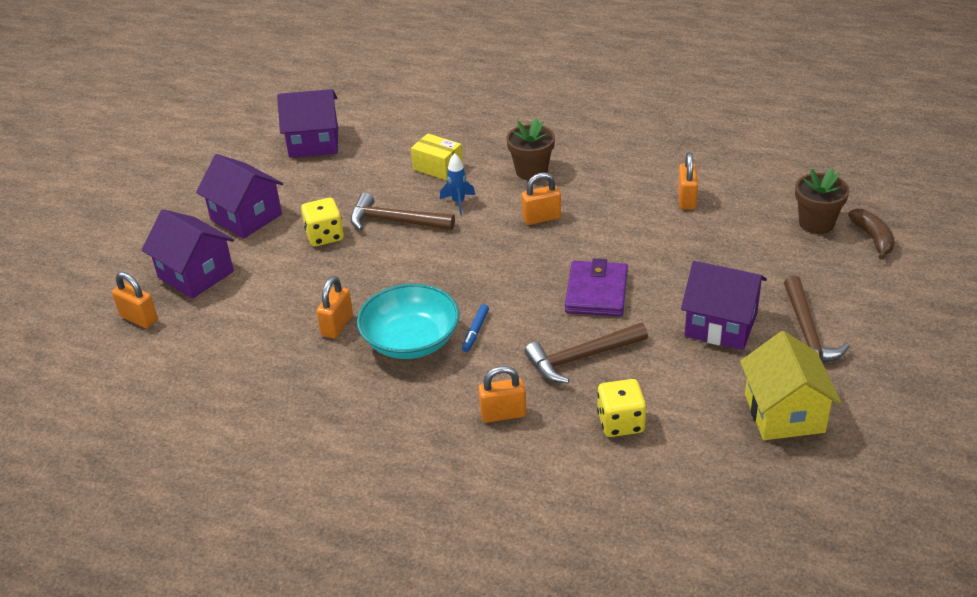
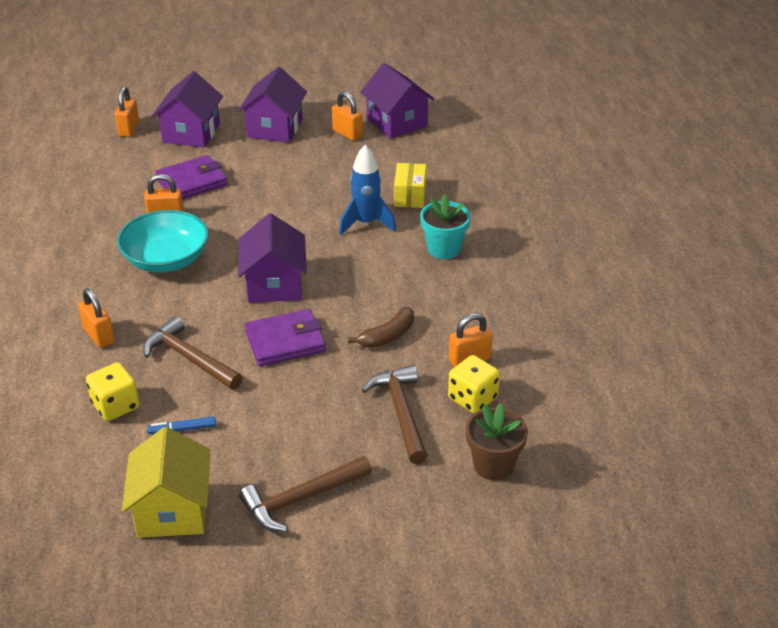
camera: 60 degrees right, 0 degrees up
(289, 294) = (192, 182): none -> purple wallet
(324, 236) = (274, 172): yellow dice -> yellow dice (472, 398)
(395, 221) = (316, 199): brown hammer -> brown hammer (401, 412)
(458, 202) = (366, 223): blue rocket -> blue rocket, size x1.60
(475, 331) = (195, 289): blue marker -> blue marker (182, 429)
(531, 171) = (444, 249): brown flower pot -> turquoise flower pot
(541, 218) = (375, 277): orange padlock -> orange padlock (347, 133)
(720, 325) = (281, 434): purple house -> purple house (274, 284)
(784, 413) = (172, 509): yellow house -> yellow house turned 60 degrees counterclockwise
(873, 238) = (496, 517): brown banana -> brown banana (387, 336)

